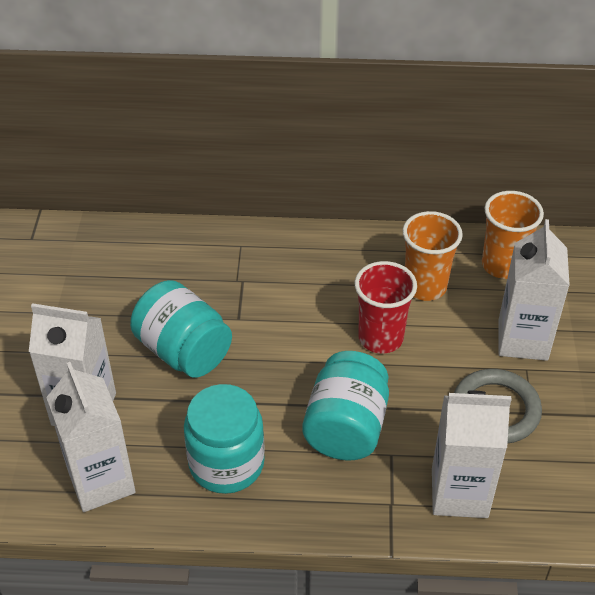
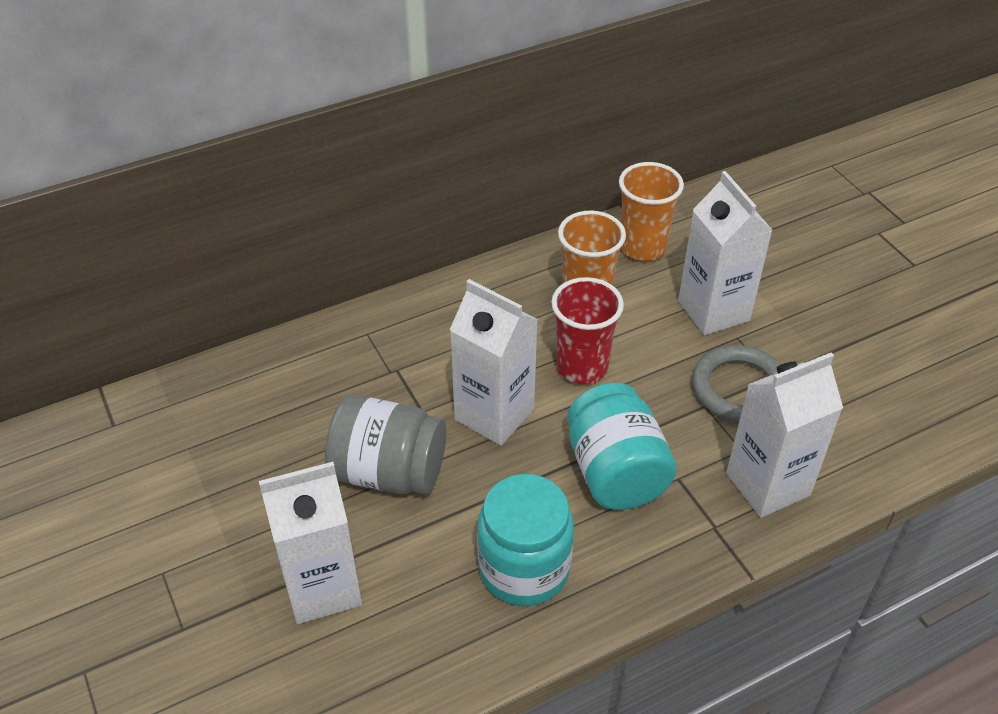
camera: 30 degrees left, 0 degrees up
(101, 481) = (403, 657): white carton -> white carton (494, 414)
(184, 351) = (389, 472): turquoise jar -> grey jar

